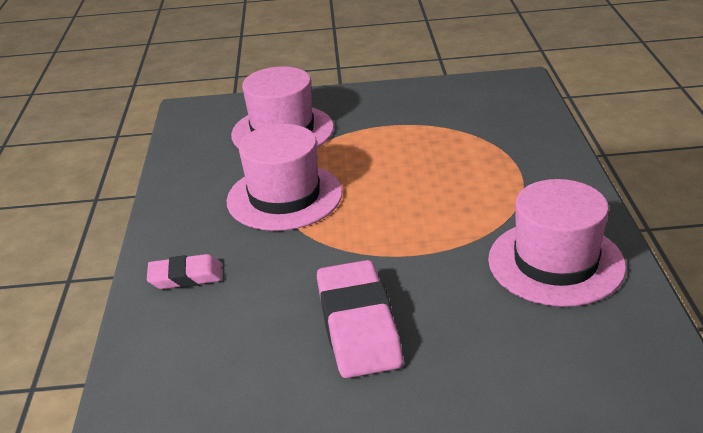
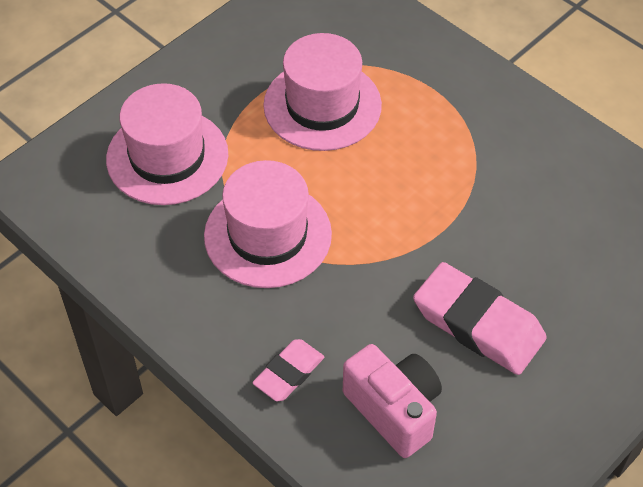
camera: 45 degrees left, 20 degrees up
(220, 341) = (394, 410): none -> pink camera
(555, 262) = (551, 172): pink hat -> pink hat (322, 105)

